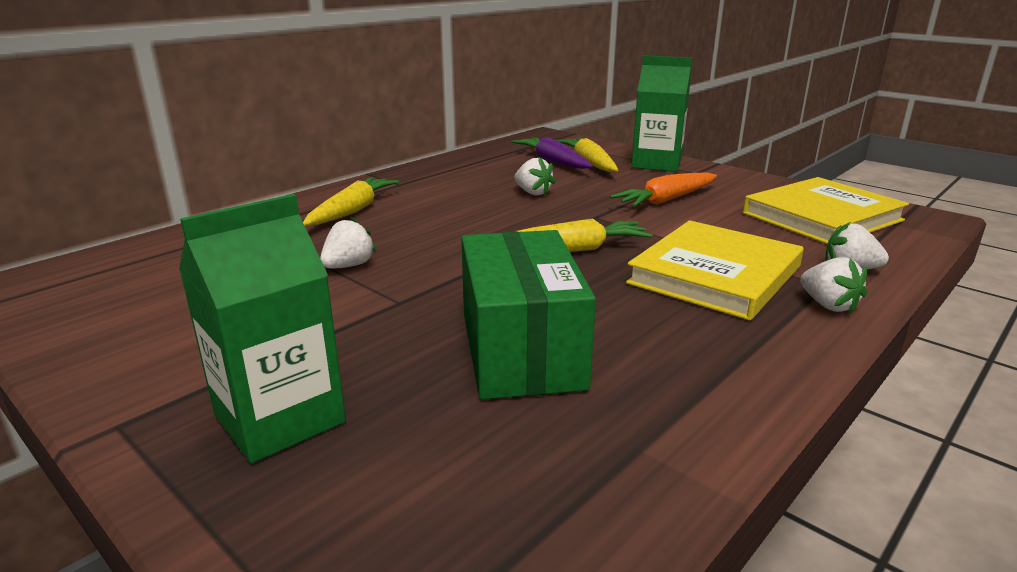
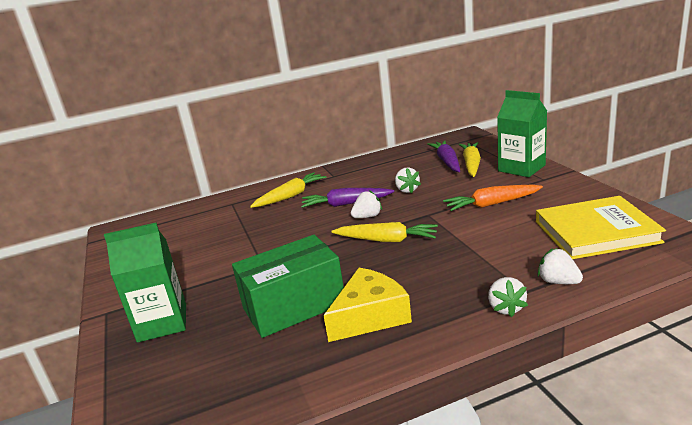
camera: 30 degrees right, 0 degrees up
(348, 266) = (257, 237): white strawberry -> white strawberry (367, 217)
(458, 214) = (345, 204): none -> purple carrot
(521, 350) = (294, 306): green box -> green box turned 45 degrees clockwise
(660, 343) = (370, 316): none -> yellow cheese
(715, 275) = (456, 272): yellow book -> none

